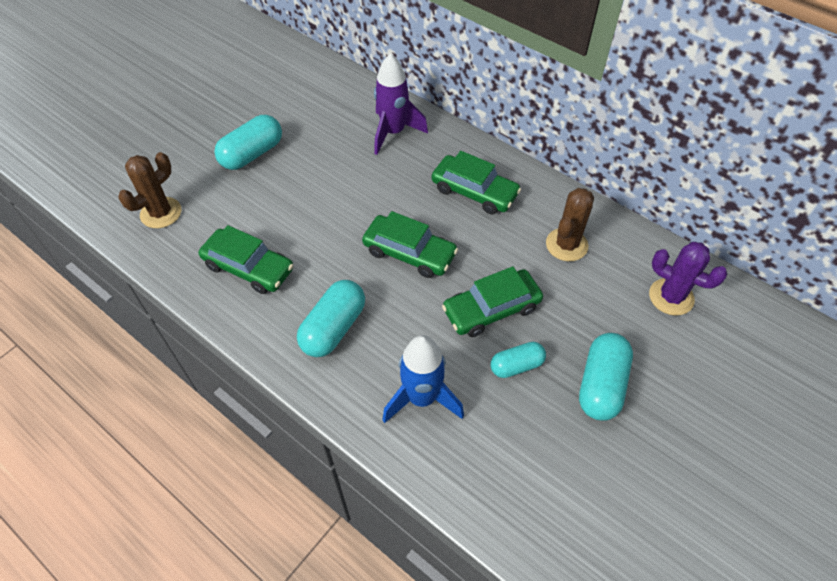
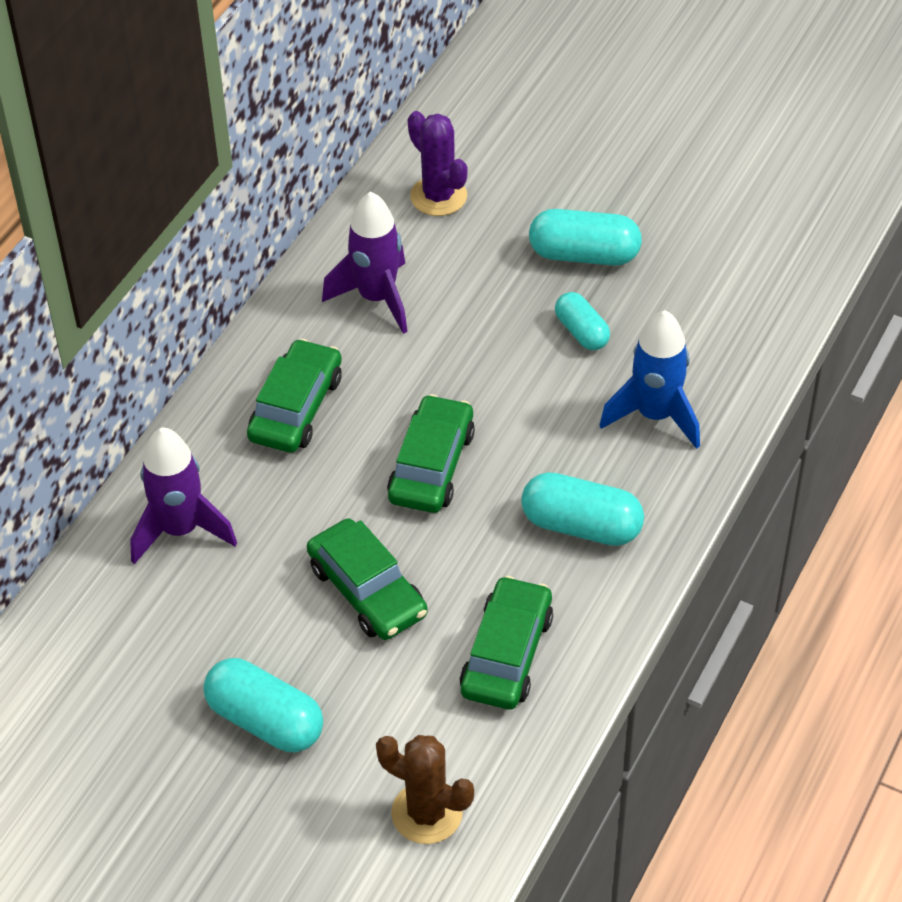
camera: 100 degrees left, 5 degrees down
(491, 309) = (504, 364): green car -> green car (367, 590)
(566, 245) = (376, 298): brown cactus -> purple rocket
(671, 297) = (438, 196): purple cactus -> purple cactus turned 60 degrees counterclockwise

